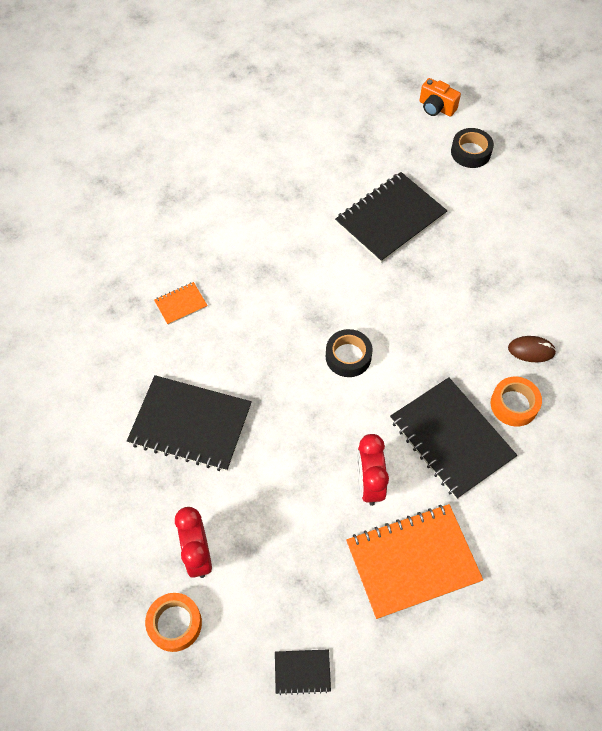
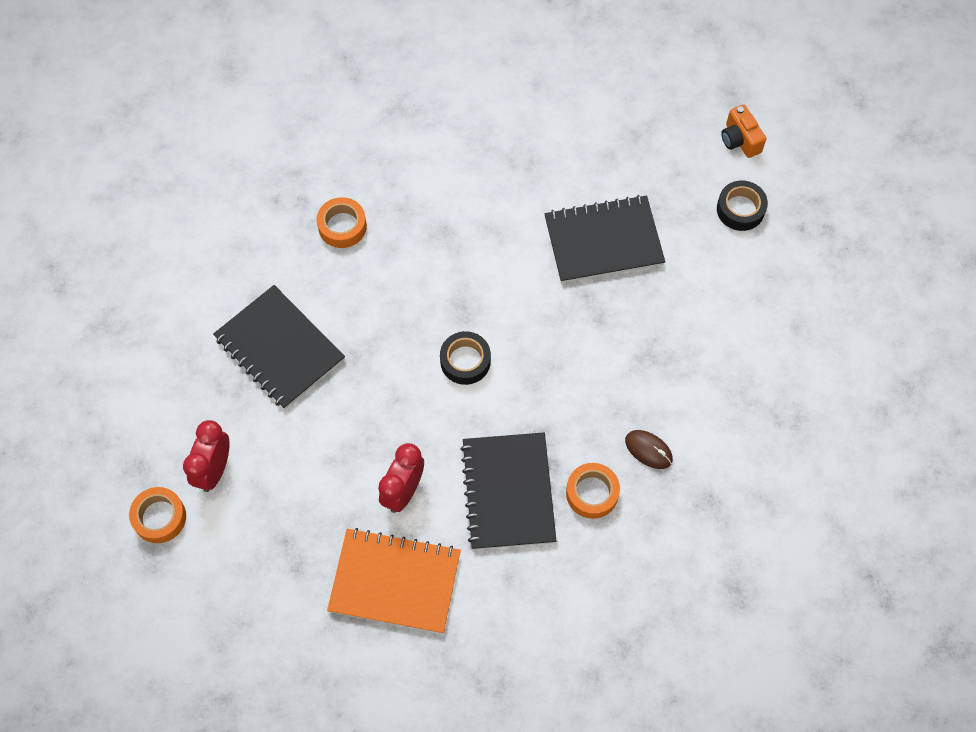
camera: 30 degrees right, 5 degrees up
(181, 304) = (342, 226): orange notebook -> orange tape
(302, 672) = (238, 618): black notebook -> none

